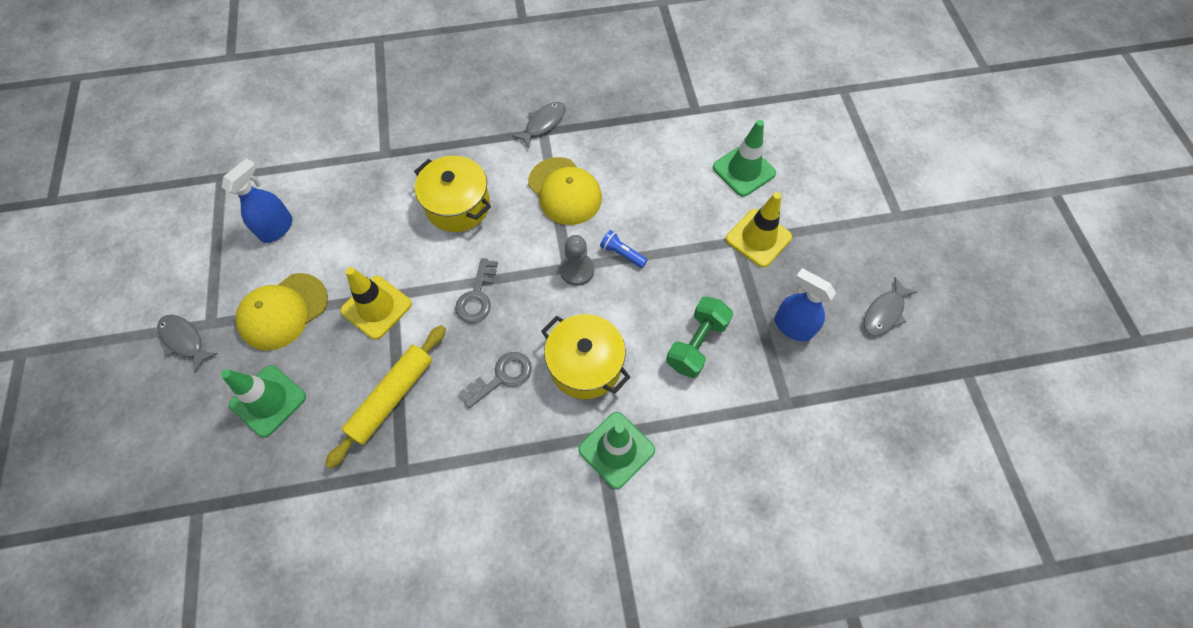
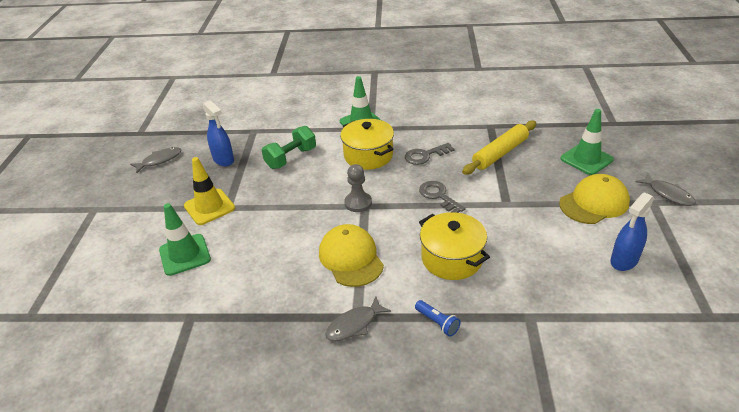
camera: 165 degrees left, 25 degrees down
(376, 307) = (518, 198): yellow traffic cone -> none
(477, 296) = (439, 196): grey key -> grey key turned 60 degrees counterclockwise
(622, 254) = (319, 209): blue flashlight -> blue flashlight (437, 322)

